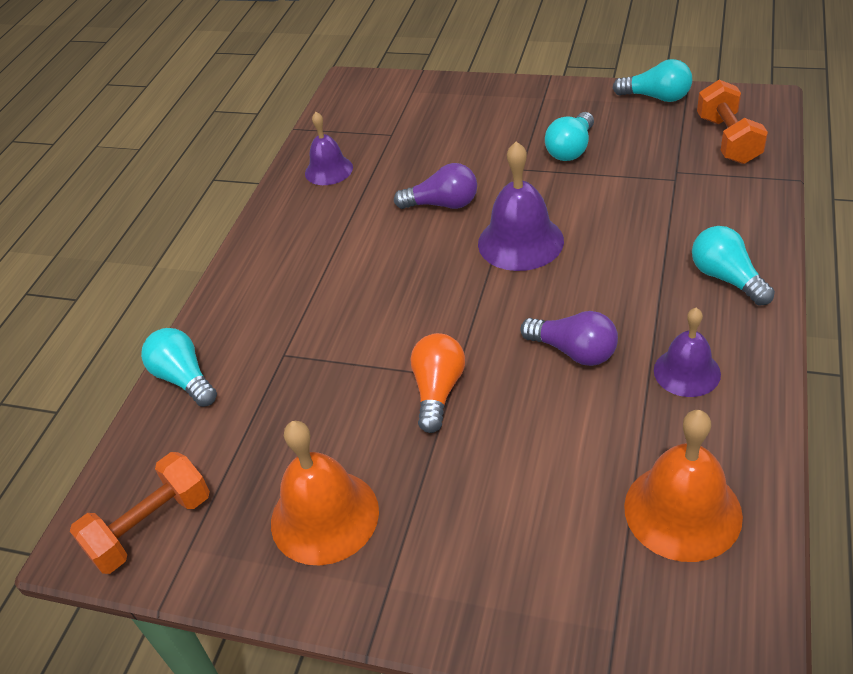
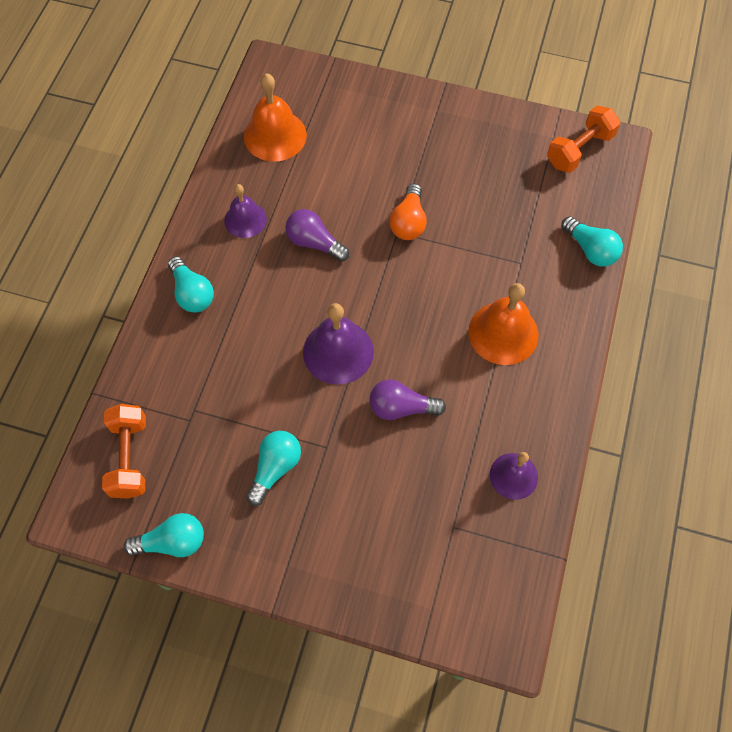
camera: 175 degrees right, 20 degrees up
(324, 516) = (476, 148): orange bell -> orange bell (503, 333)
(656, 97) = (172, 542): turquoise light bulb -> turquoise light bulb turned 150 degrees clockwise

